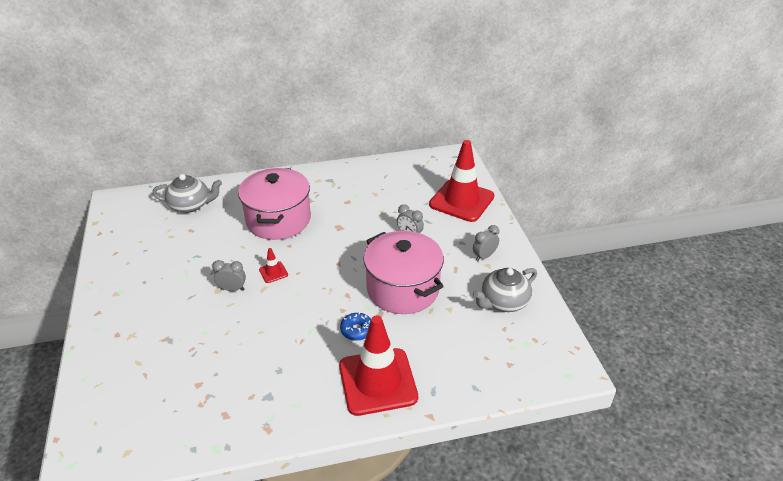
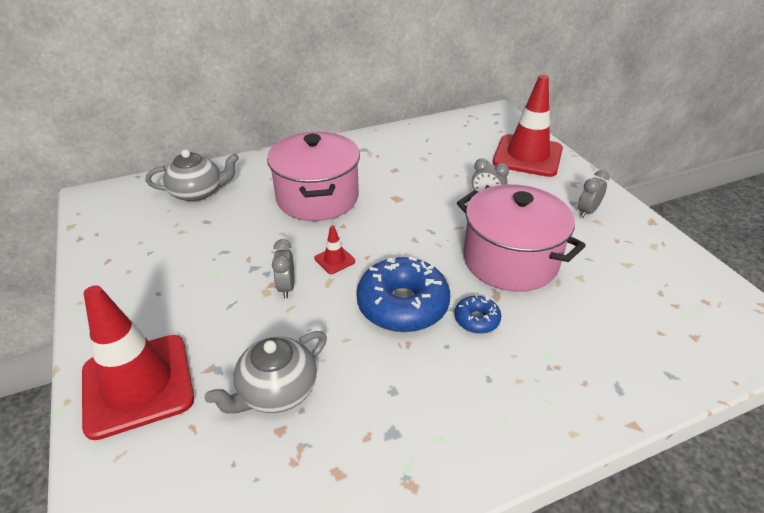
camera: 10 degrees left, 0 degrees up
(232, 289) = (286, 287): grey clock -> grey clock turned 90 degrees counterclockwise
(309, 312) = (402, 305): none -> blue donut
(378, 381) = (538, 386): red traffic cone -> red traffic cone (138, 385)
(503, 302) = (640, 261): grey teapot -> grey teapot (276, 391)

